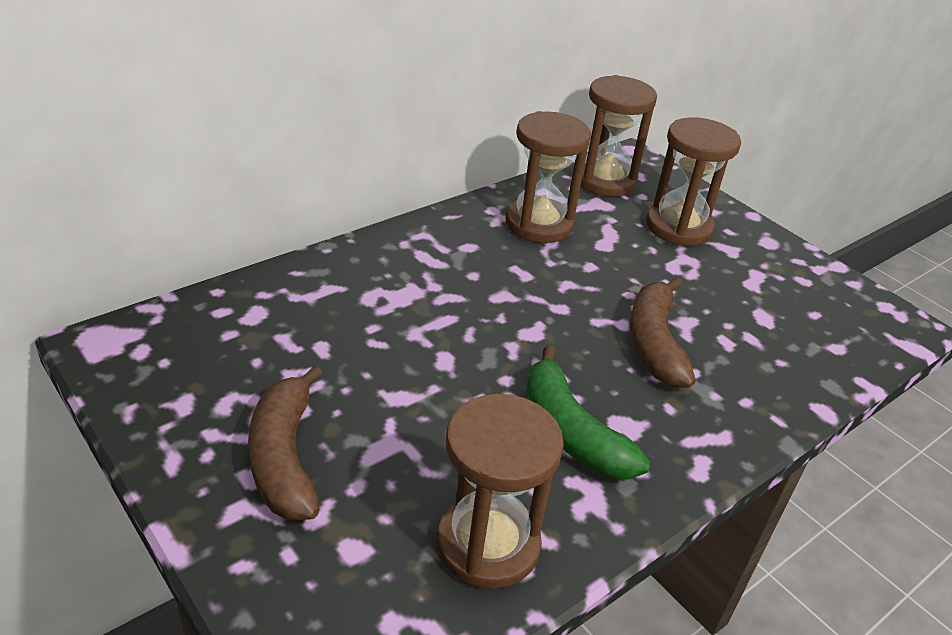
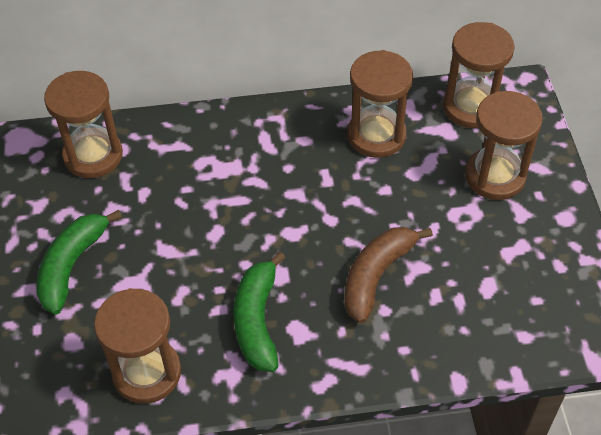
camera: 35 degrees right, 15 degrees up
(223, 328) = (93, 155): none -> brown hourglass
(284, 457) = (72, 266): brown banana -> green banana

